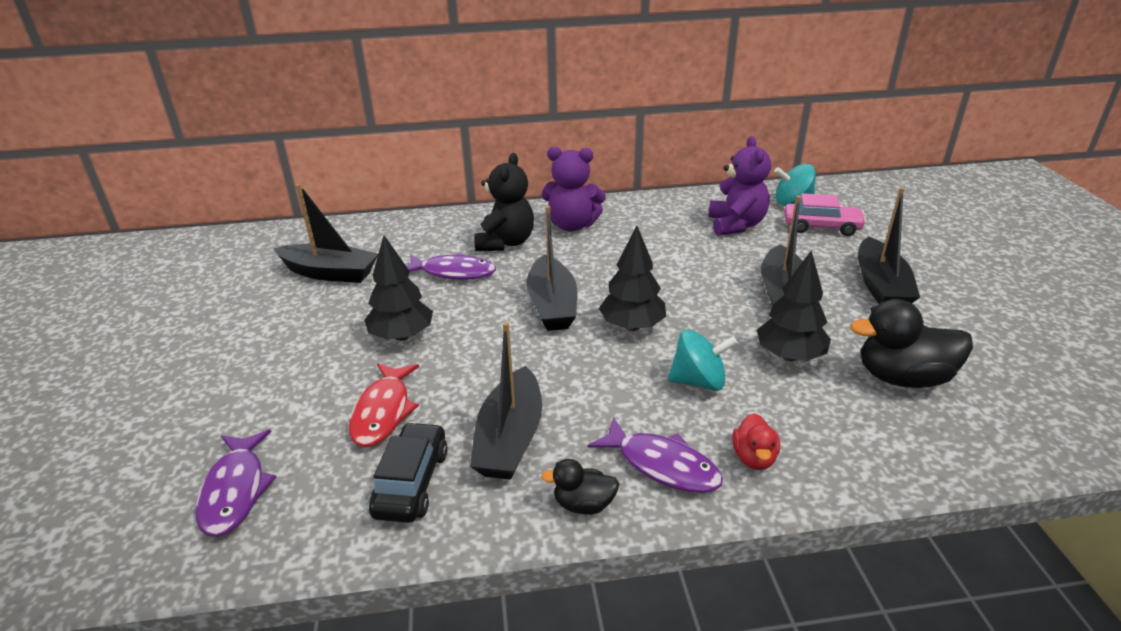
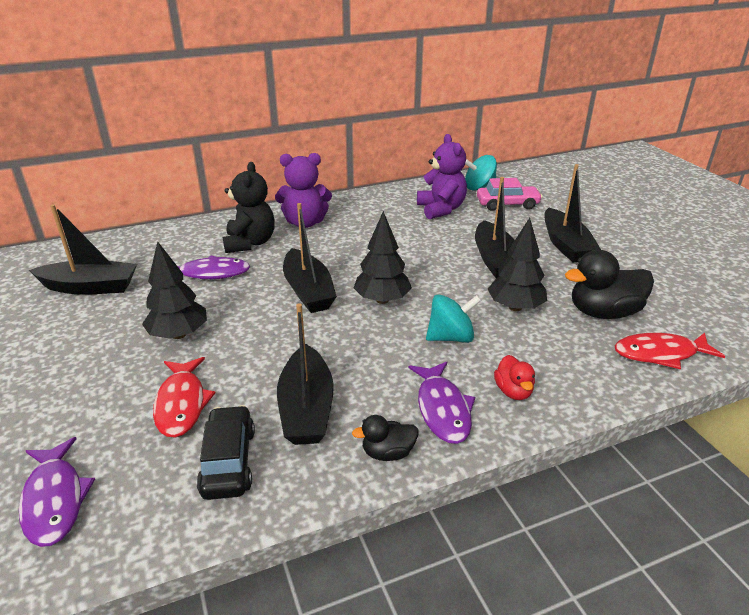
camera: 15 degrees left, 0 degrees up
(662, 465) = (442, 409): purple fish -> purple fish turned 60 degrees clockwise
(962, 441) = (660, 354): none -> red fish

